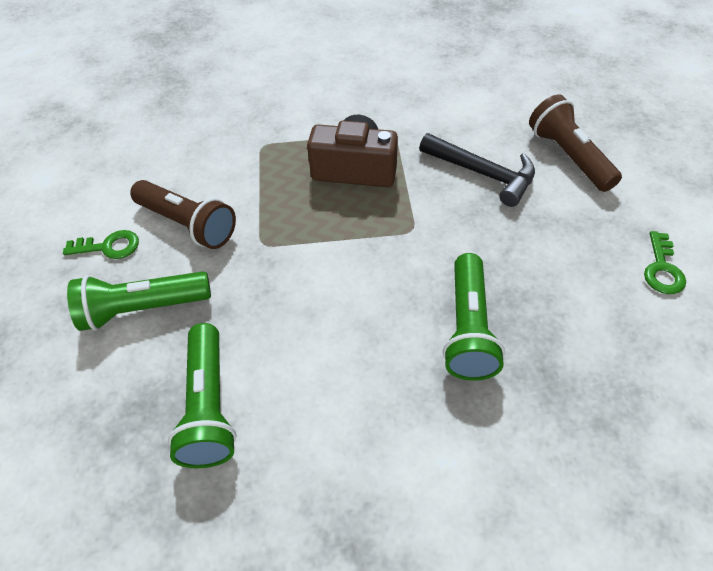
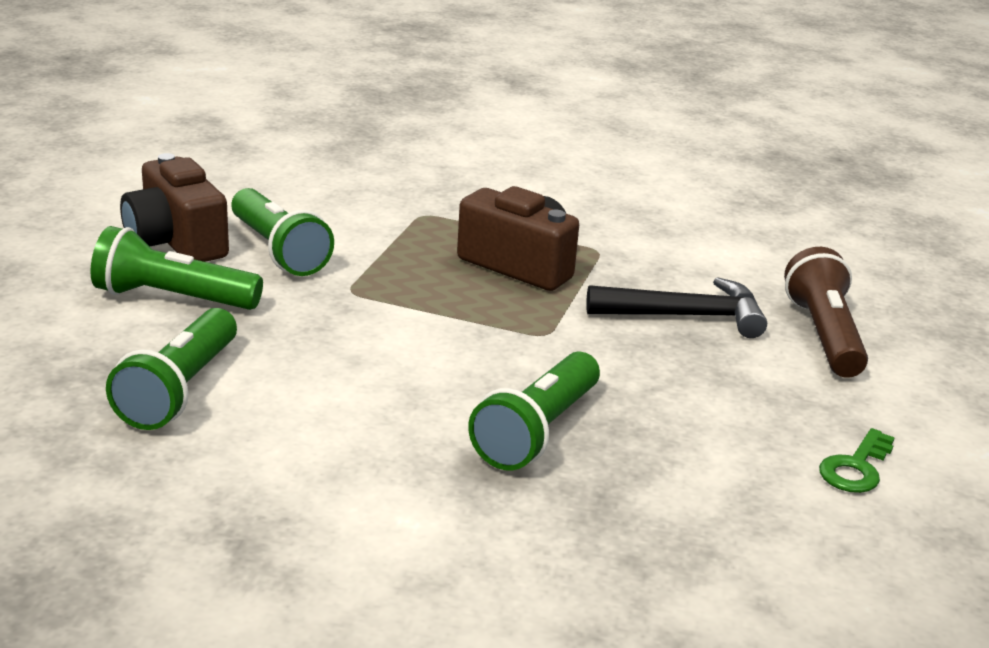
camera: 20 degrees right, 25 degrees down
(109, 246) = (176, 242): green key -> brown camera
(188, 224) = (279, 251): brown flashlight -> green flashlight
(483, 174) = (686, 316): black hammer -> black hammer turned 60 degrees counterclockwise

